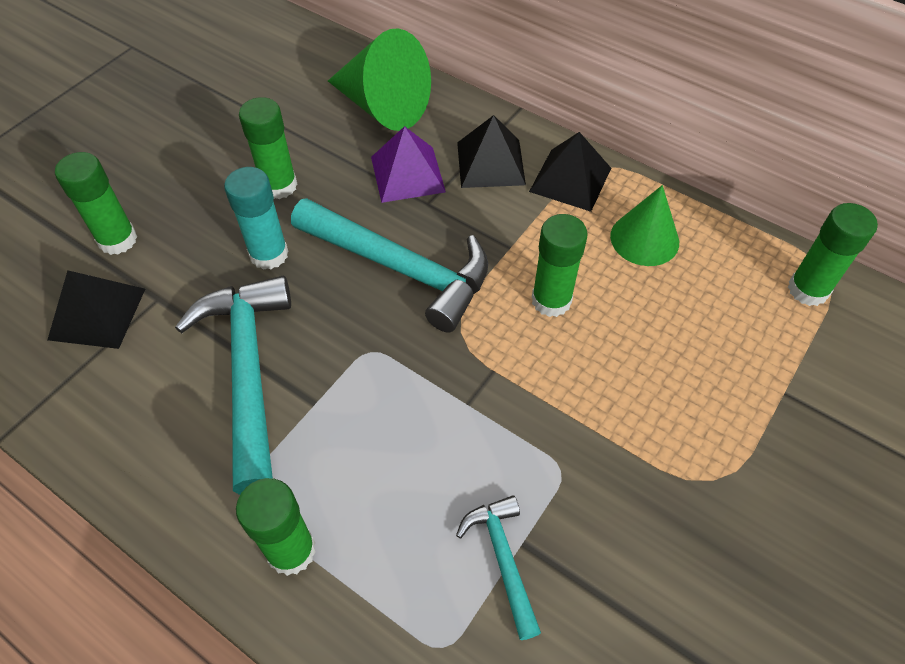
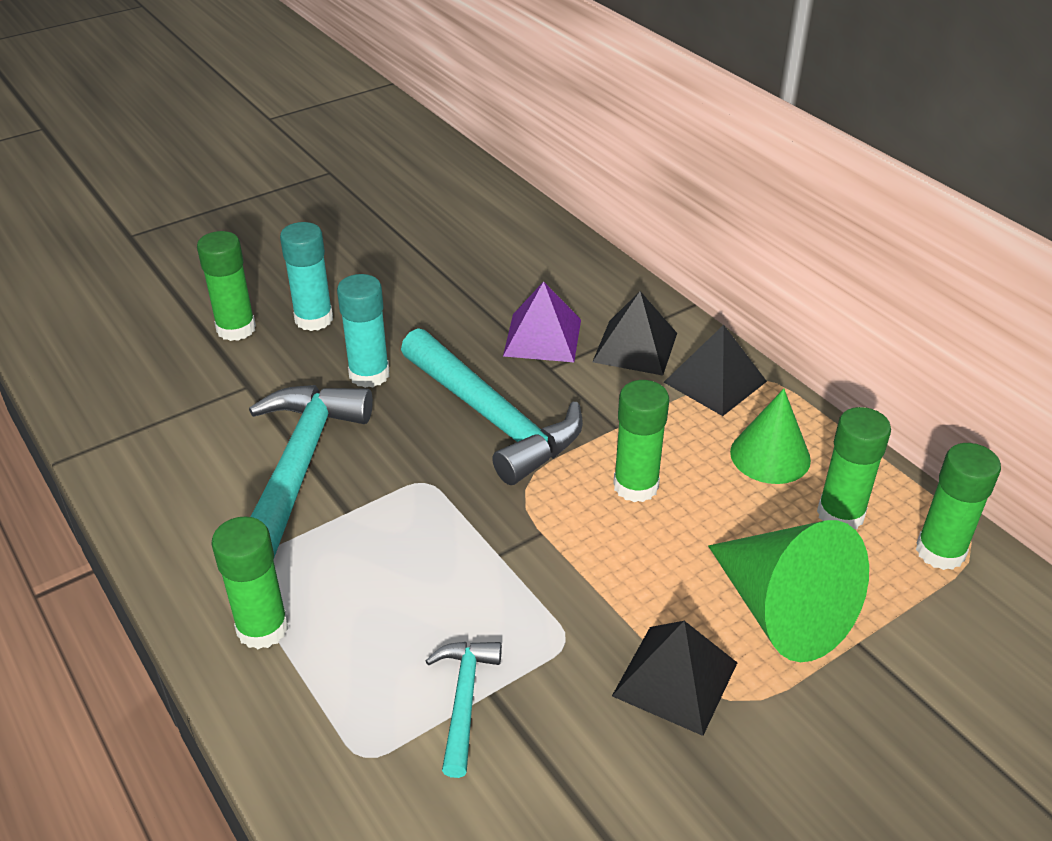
camera: 20 degrees right, 15 degrees down
(97, 314) = (187, 384): black pyramid -> black pyramid (675, 679)
(189, 209) = (314, 319): none -> turquoise glue stick
(279, 186) = (409, 318): green glue stick -> green glue stick (840, 514)
(383, 107) = (548, 273): green cone -> green cone (782, 611)

